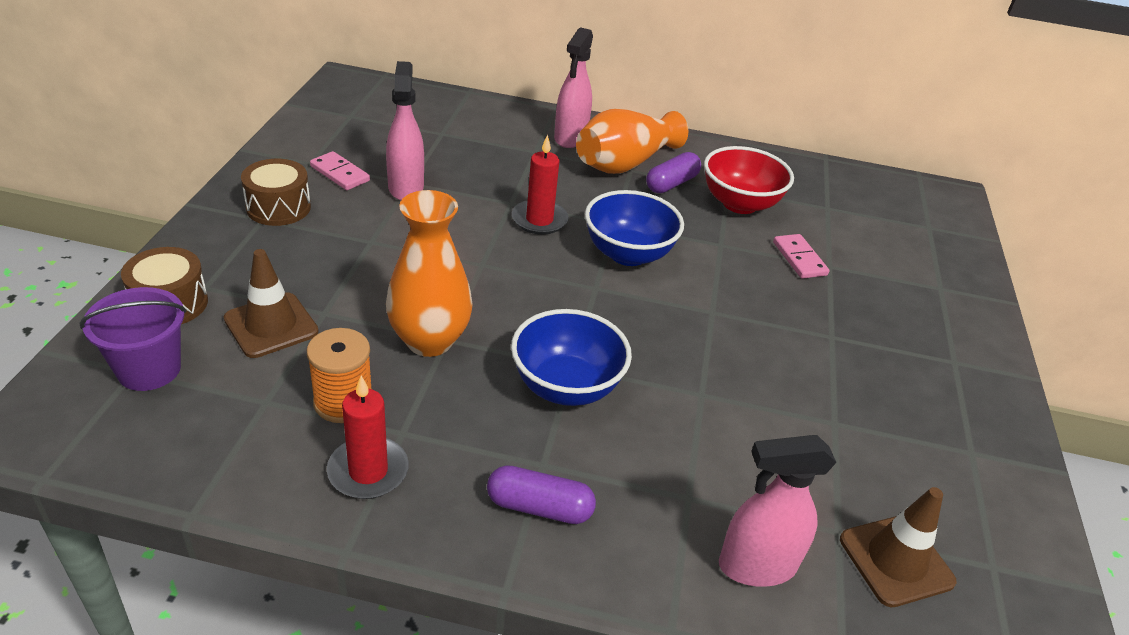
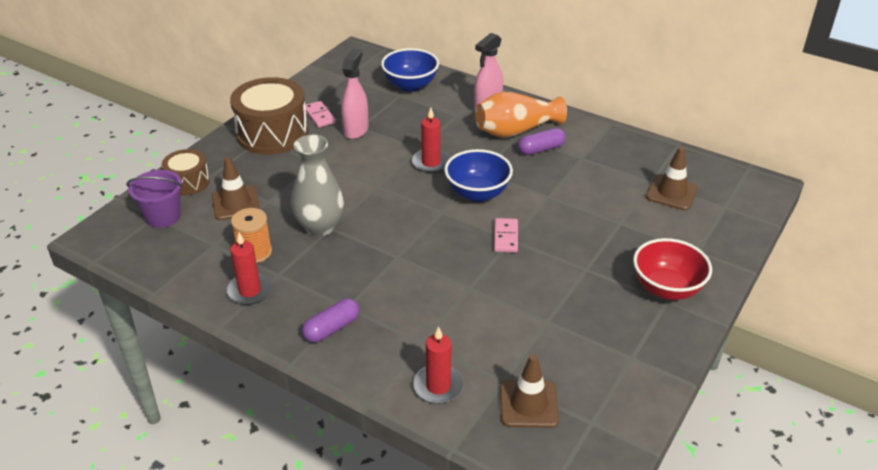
camera: 25 degrees right, 0 degrees up
(278, 207) = (272, 133): brown drum -> brown drum, size x1.81
(429, 340) = (320, 227): orange vase -> grey vase
(539, 507) = (332, 328): purple capsule -> purple capsule turned 75 degrees counterclockwise
(566, 387) = (386, 267): blue bowl -> blue bowl (410, 85)
(739, 204) = (583, 170): red bowl -> red bowl (666, 288)
(756, 566) = (438, 386): pink spray bottle -> red candle
(799, 259) = (600, 214): pink domino -> pink domino (506, 237)
(860, 218) = (671, 193): none -> brown traffic cone

